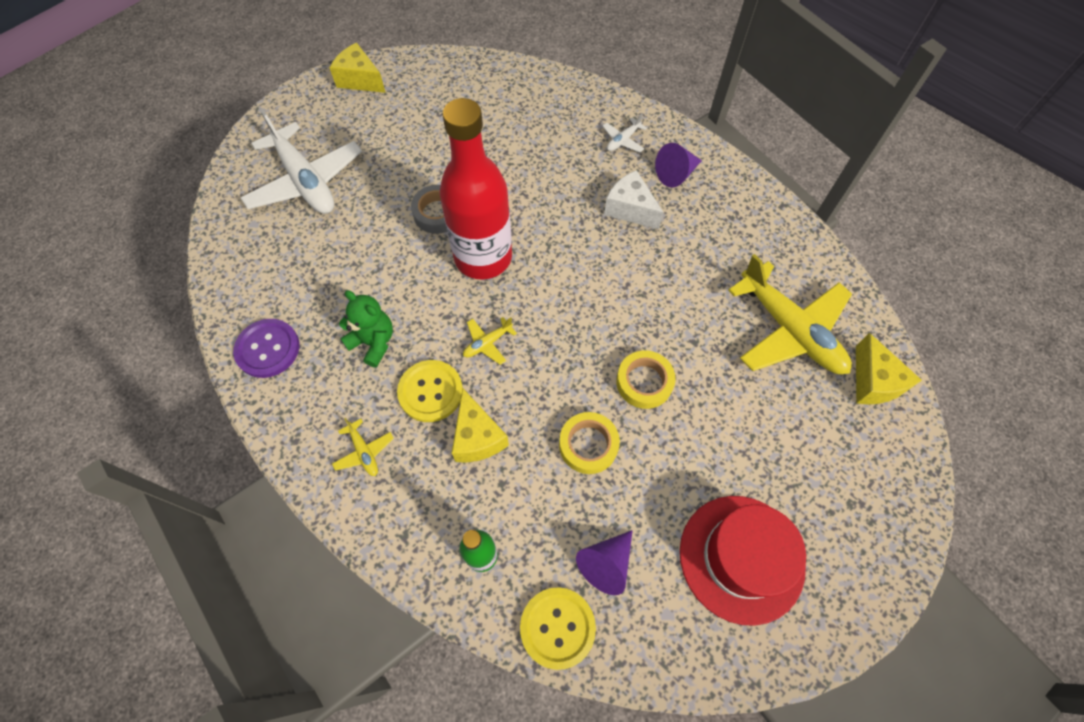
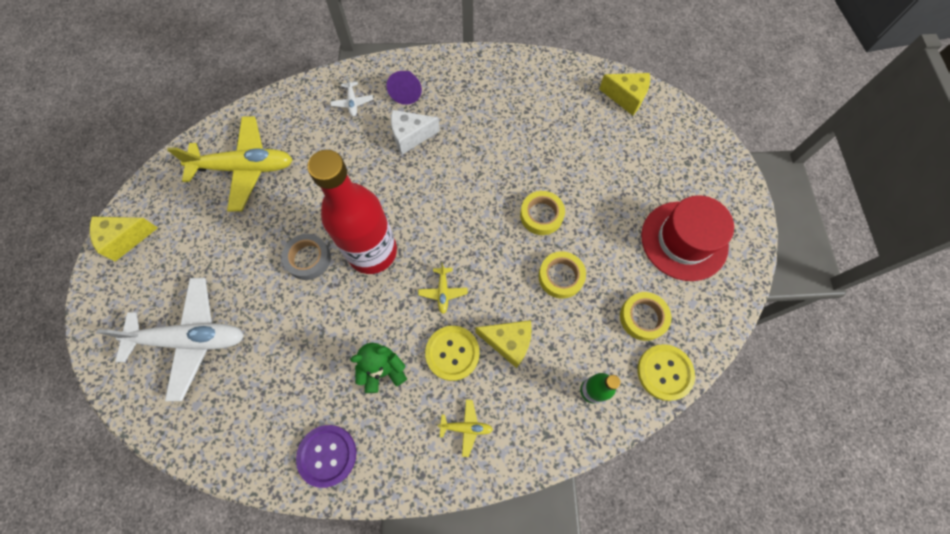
camera: 55 degrees left, 5 degrees up
(606, 564) = (643, 317): purple cone -> yellow tape
(789, 330) = (564, 113): yellow plane -> yellow plane (245, 168)

